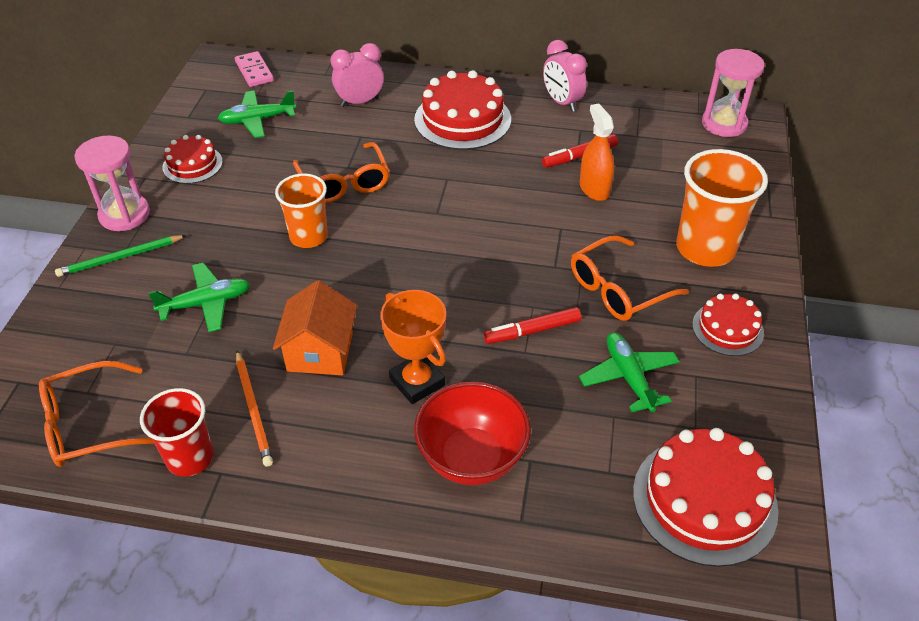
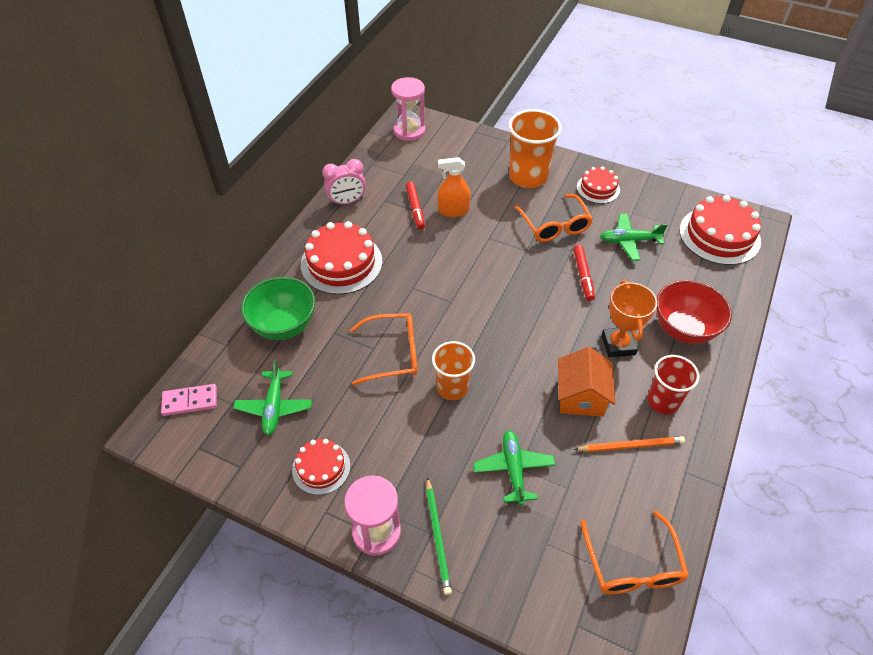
camera: 75 degrees left, 5 degrees up
(190, 457) = (671, 491): red cup -> red cup (663, 401)
(320, 352) = (581, 397): orange house -> orange house turned 75 degrees clockwise
(360, 102) = (284, 325): pink clock -> green bowl
(417, 382) = (618, 345): orange trophy -> orange trophy turned 75 degrees counterclockwise

